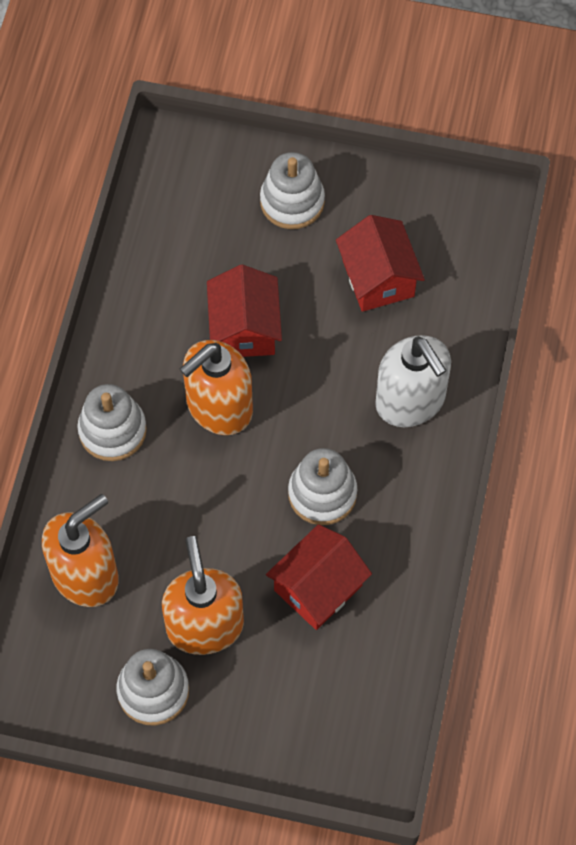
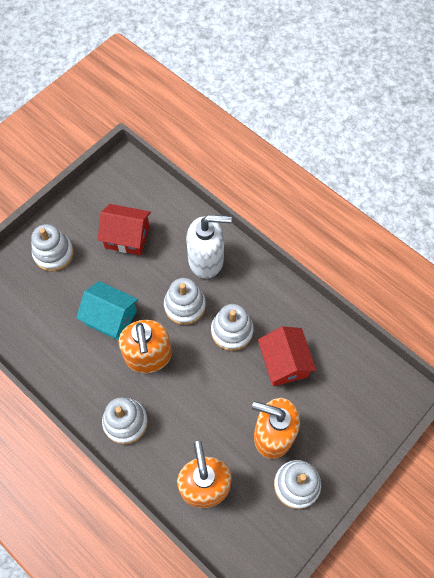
camera: 60 degrees left, 0 degrees up
(244, 328) = (111, 318): red house -> turquoise house
(321, 411) = (185, 306): none -> white stacking toy

